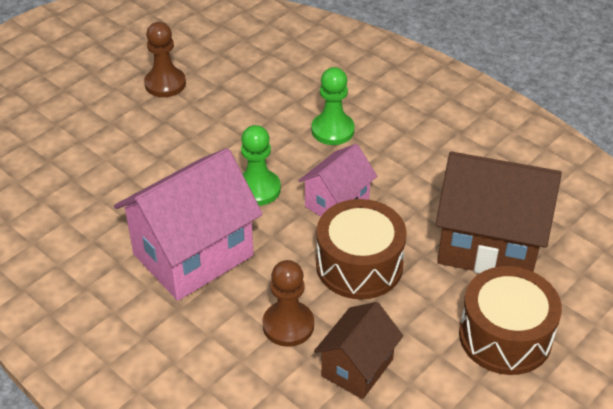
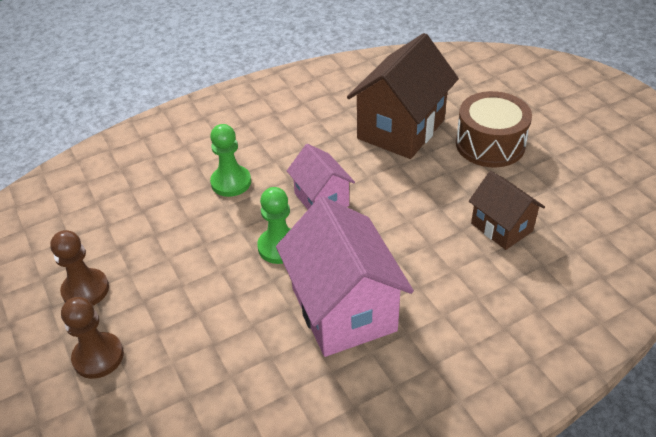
camera: 70 degrees left, 0 degrees up
(288, 325) = (448, 259): brown pawn -> brown pawn (98, 357)
(359, 265) = (396, 202): brown drum -> none

